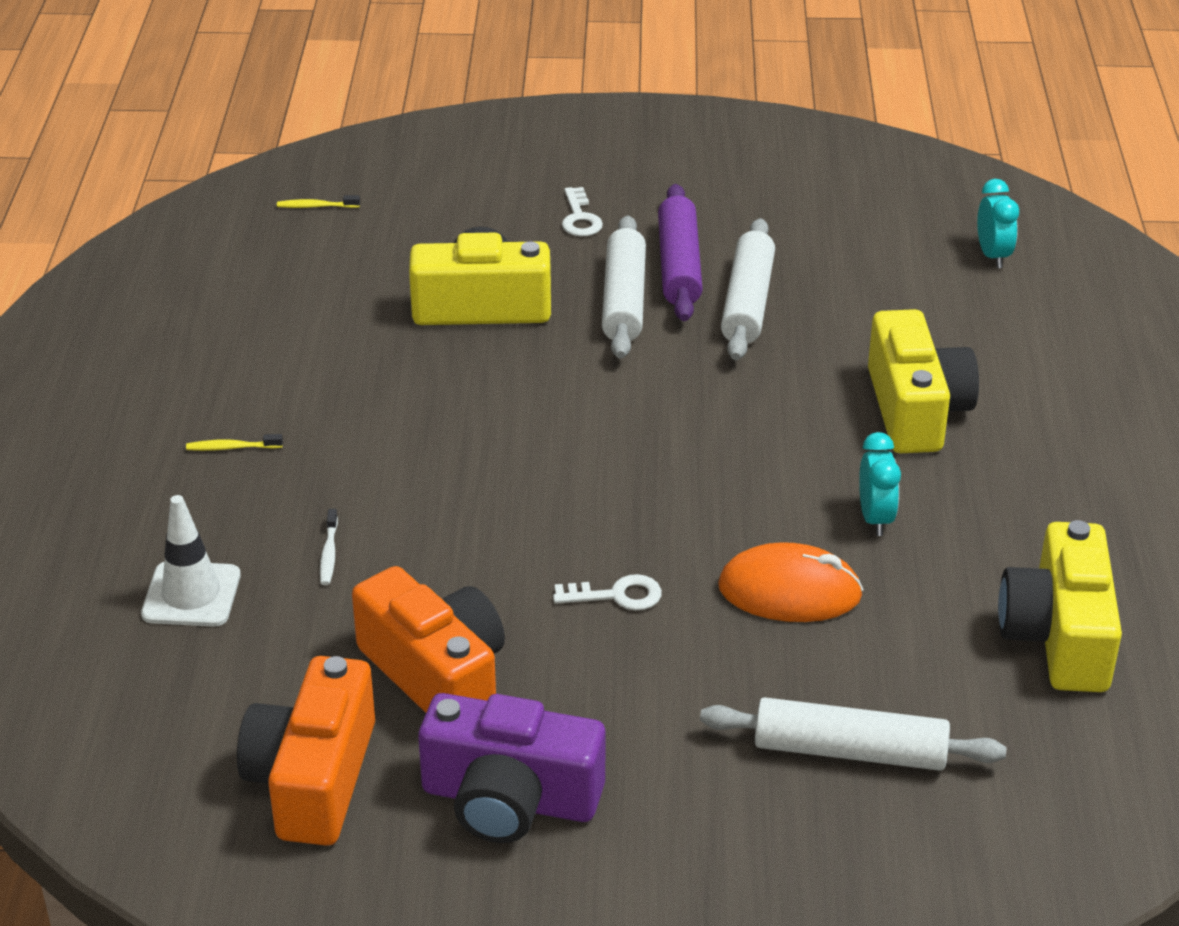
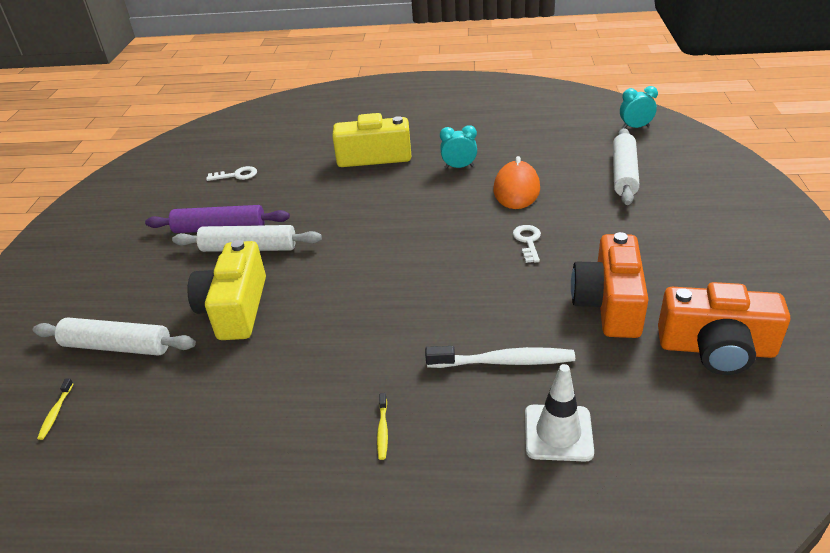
camera: 85 degrees left, 0 degrees up
(329, 554) = (504, 361): white toothbrush -> white toothbrush, size x2.09
(436, 674) = (609, 304): orange camera -> orange camera turned 45 degrees counterclockwise
(510, 799) = (698, 270): purple camera -> none
(579, 218) = (147, 269): white key -> white key (236, 175)
(747, 302) = (266, 204): white rolling pin -> white rolling pin (117, 346)
(993, 256) = (250, 135): turquoise clock -> turquoise clock (635, 127)
(1058, 636) = (535, 126): yellow camera -> none

